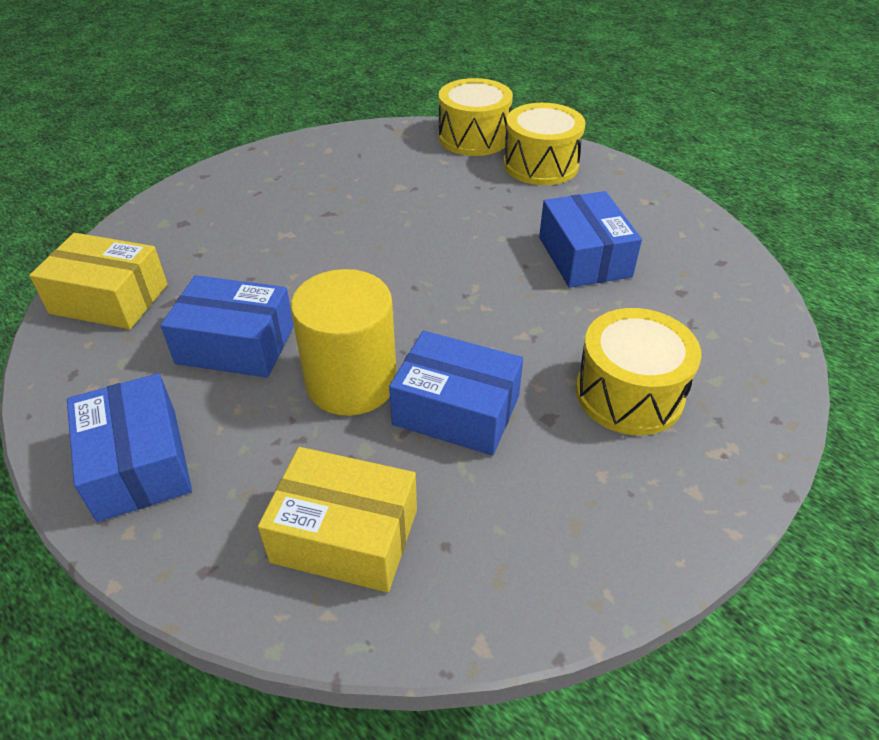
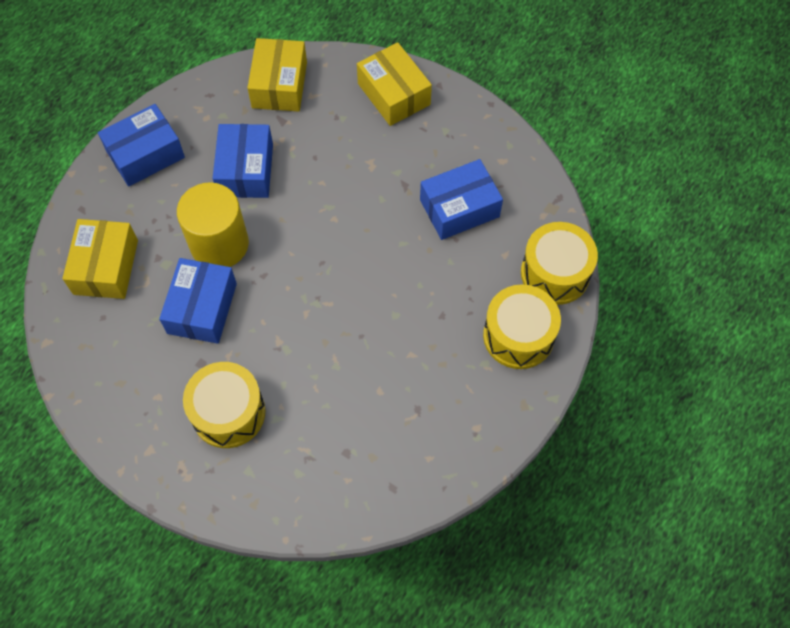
camera: 80 degrees right, 20 degrees up
(194, 207) = (394, 94): none -> yellow box
(584, 257) = (380, 379): blue box -> blue box (459, 208)

